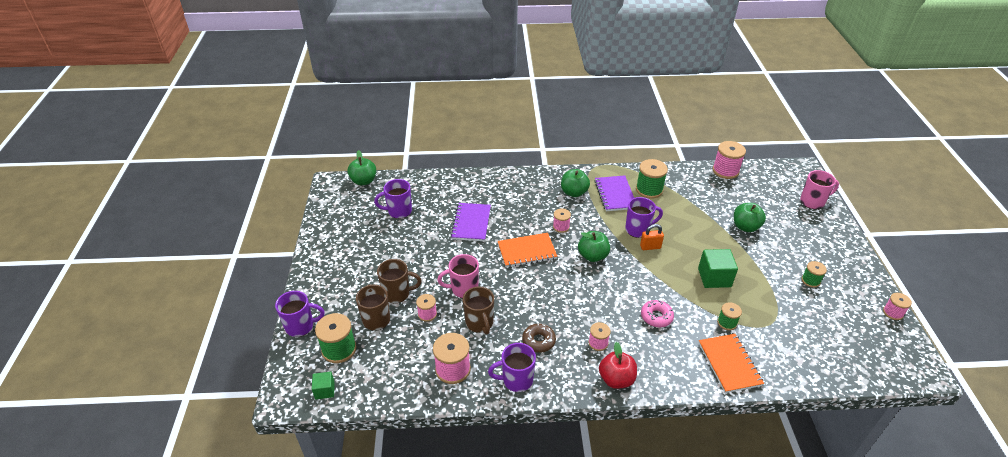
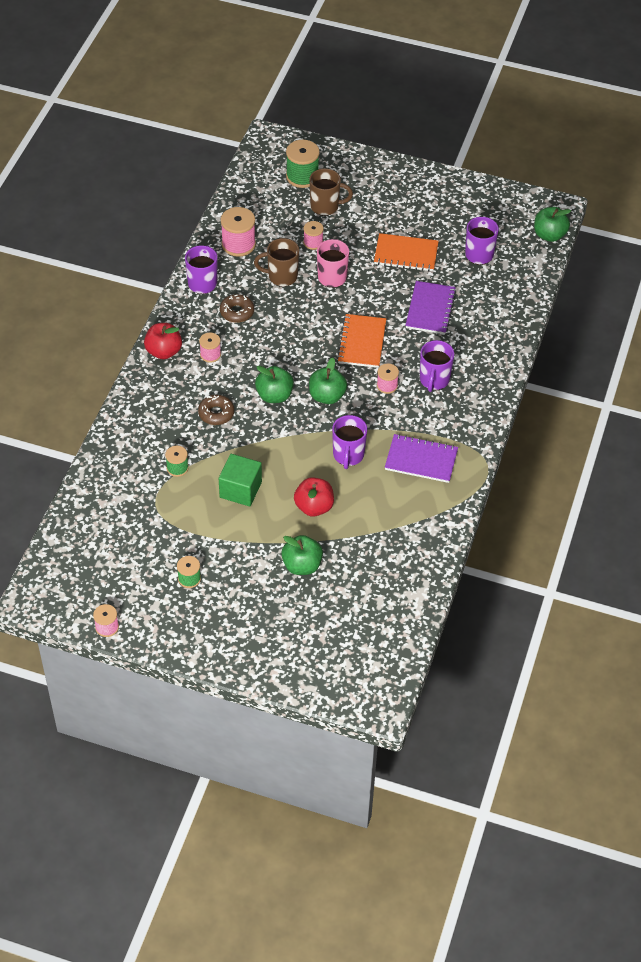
camera: 110 degrees right, 10 degrees up
(301, 326) = (343, 156): purple mug -> purple mug (434, 380)
(325, 390) = (261, 161): green cube -> none
(397, 294) = (351, 227): brown mug -> none
(471, 223) = (430, 309): purple notebook -> purple notebook turned 75 degrees clockwise
(574, 192) = (443, 420): green apple -> green apple (274, 395)
(649, 190) = (415, 499): green spool -> none
(650, 247) = (315, 454): orange padlock -> none
(656, 317) = (216, 413): pink donut -> brown donut
(695, 234) = (314, 507): none -> red apple
(725, 171) = (416, 605): pink spool -> none
(729, 364) = (131, 443): orange notebook -> orange notebook (406, 254)
(813, 202) = (310, 670): pink mug -> none

